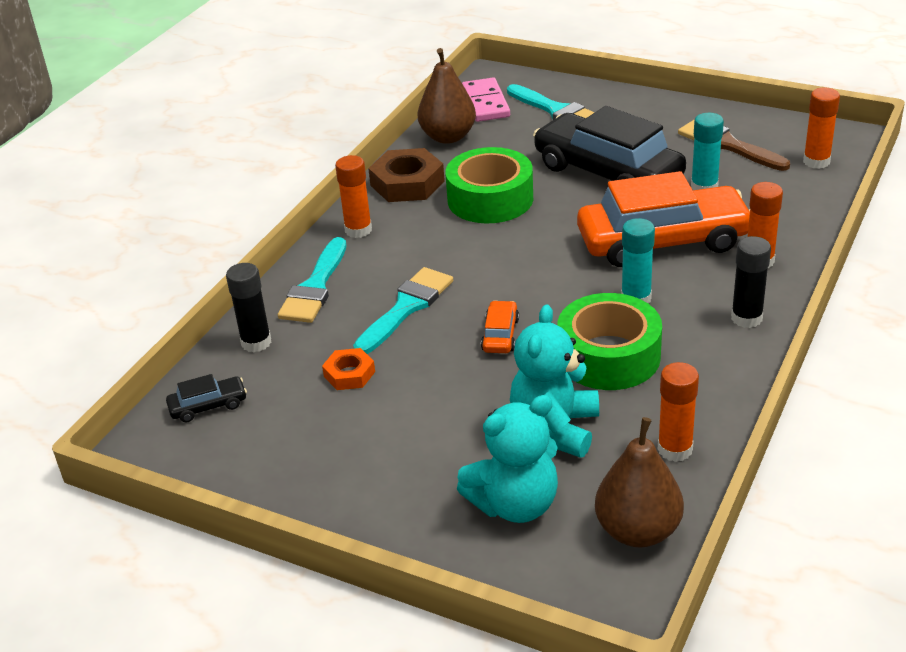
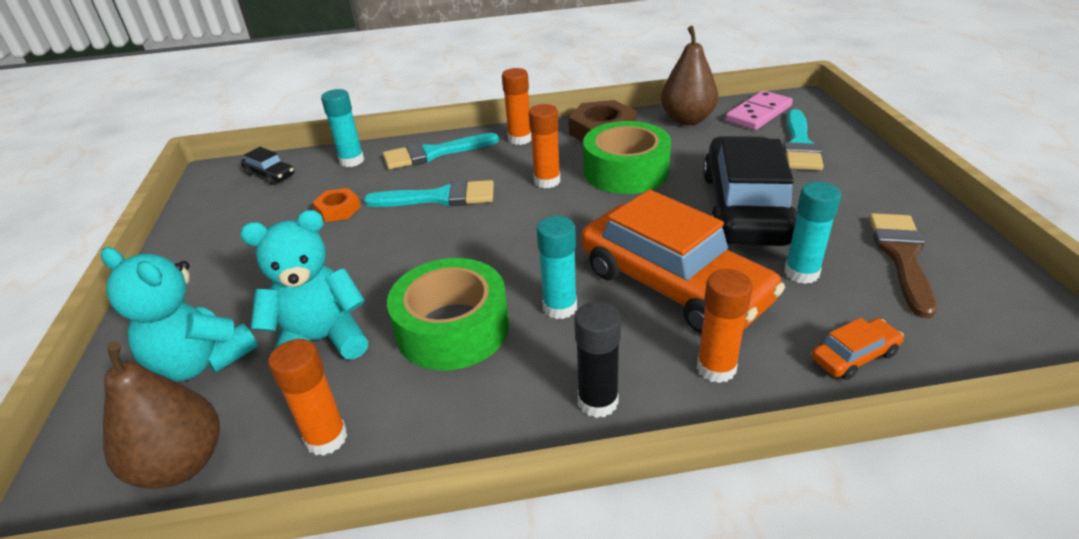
camera: 55 degrees right, 0 degrees up
(256, 342) = (352, 161): black glue stick -> turquoise glue stick
(500, 335) = (438, 254): orange car -> orange car (854, 356)
(816, 161) = (976, 334): orange glue stick -> orange glue stick (547, 181)

